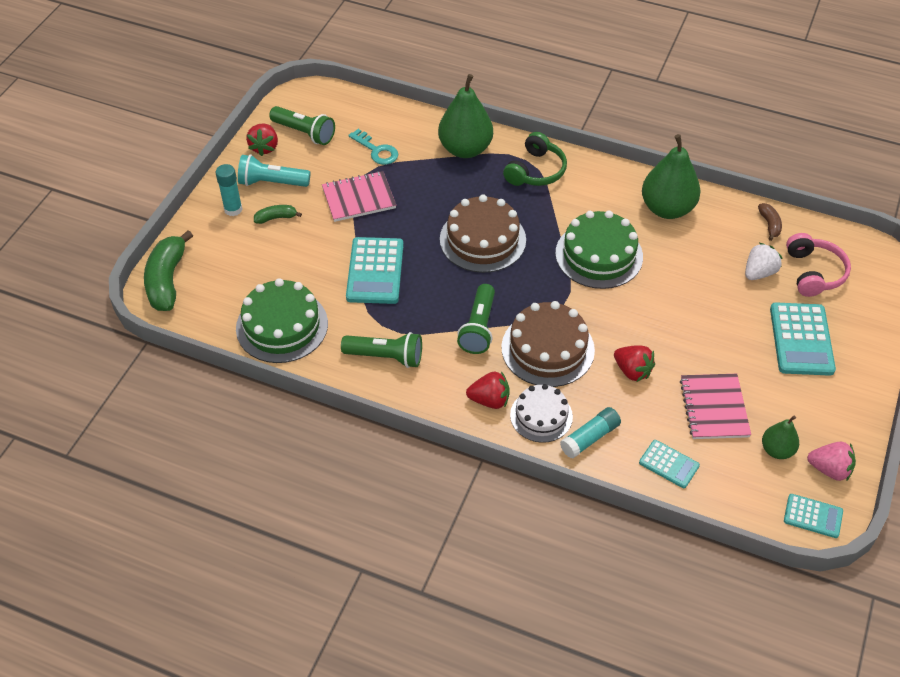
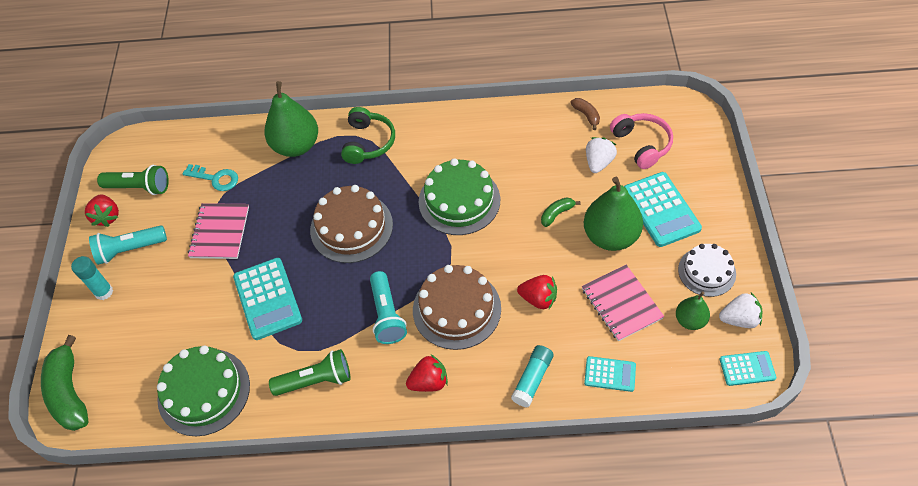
camera: 20 degrees left, 5 degrees up
(276, 218) = (150, 283): green banana -> green banana (556, 214)
(359, 198) = (220, 232): pink notebook -> pink notebook turned 45 degrees counterclockwise
(478, 328) = (387, 315): green flashlight -> turquoise flashlight
(541, 416) = (481, 377): white cake -> white cake (706, 271)
(667, 208) = (496, 134): green pear -> green pear (610, 236)
(829, 469) = (739, 319): pink strawberry -> white strawberry

